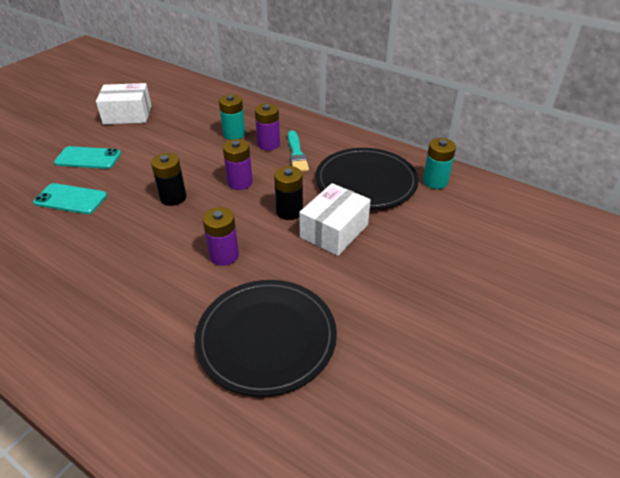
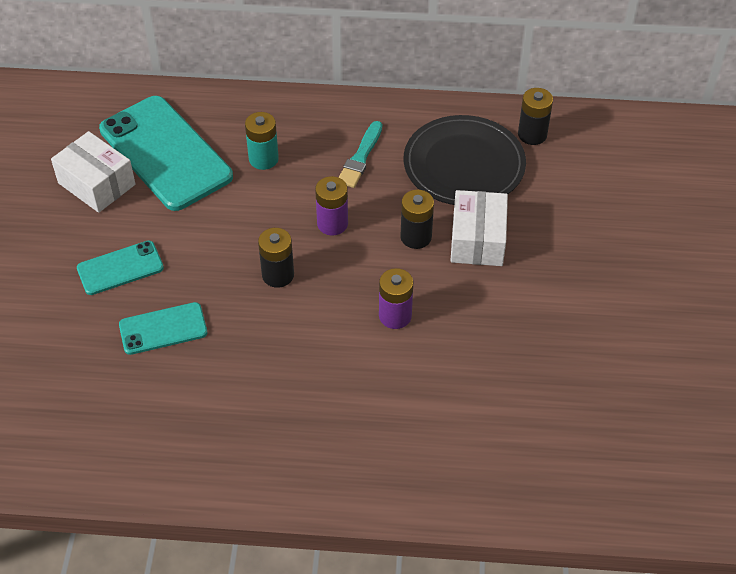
camera: 30 degrees left, 10 degrees up
(127, 115) = (97, 184): white box -> white box turned 75 degrees clockwise
(181, 113) = (165, 153): none -> turquoise phone
(266, 338) = (503, 375): black plate -> none
(268, 144) = (317, 157): purple battery -> none
(296, 154) = (360, 157): turquoise brush -> turquoise brush turned 60 degrees clockwise
(435, 181) = (532, 134): turquoise battery -> black battery

